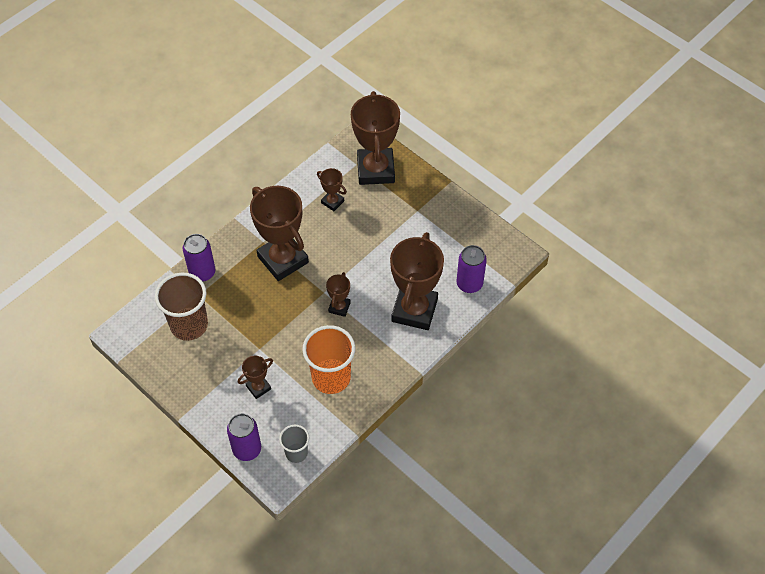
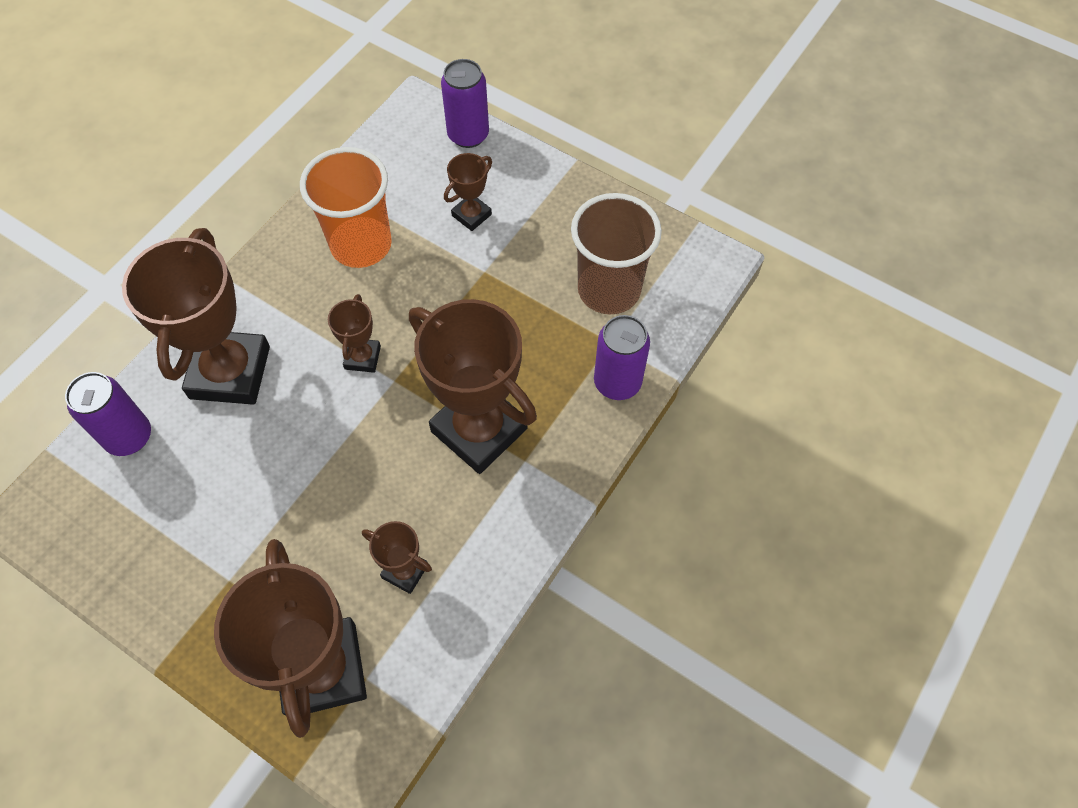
camera: 170 degrees right, 5 degrees up
(296, 453) = (397, 140): grey cup -> none

